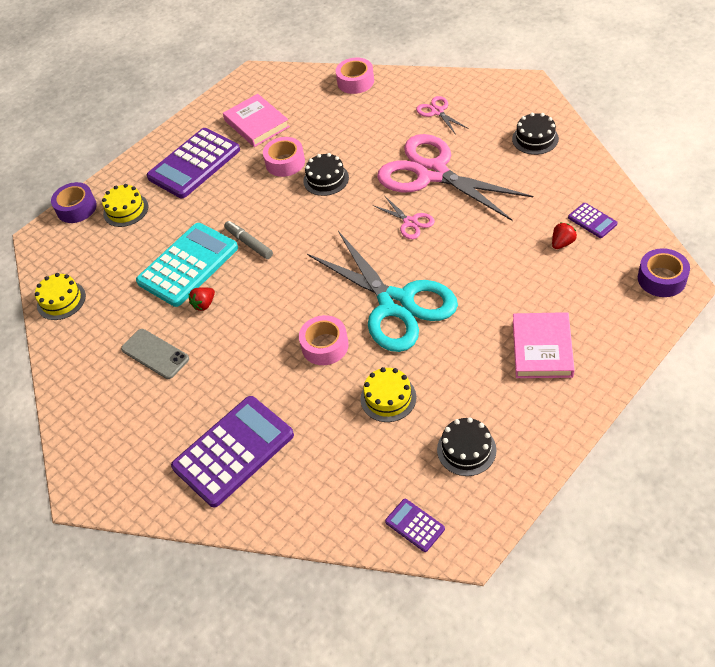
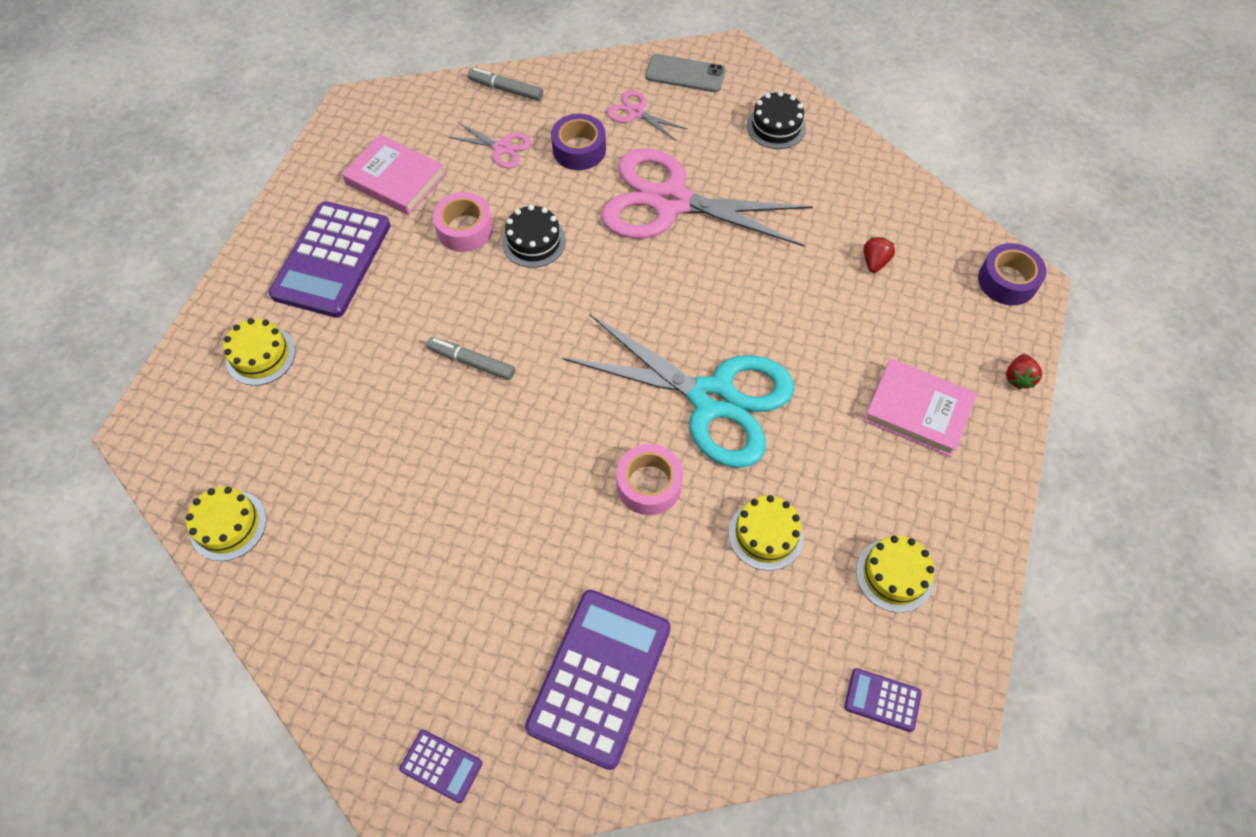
camera: 30 degrees left, 10 degrees up
(76, 208) = (180, 371): purple tape -> purple tape (579, 149)
(155, 354) = (416, 567): grey phone -> grey phone (685, 74)
(188, 265) = (398, 417): turquoise calculator -> none
(204, 304) = (452, 471): red strawberry -> red strawberry (1018, 378)
(355, 81) = (506, 89): pink tape -> grey marker
(410, 222) = (676, 278): pink scissors -> pink scissors (502, 148)
(466, 449) = (894, 575): black cake -> yellow cake
(542, 348) = (917, 410): pink book -> pink book turned 45 degrees counterclockwise
(592, 221) = (895, 223): purple calculator -> purple calculator (441, 766)

